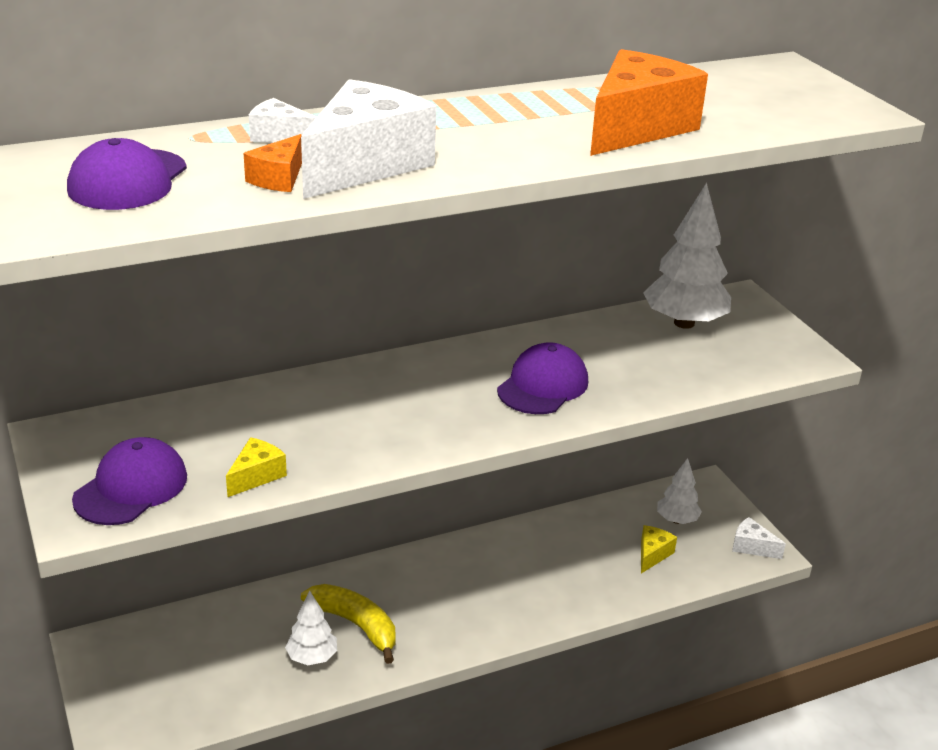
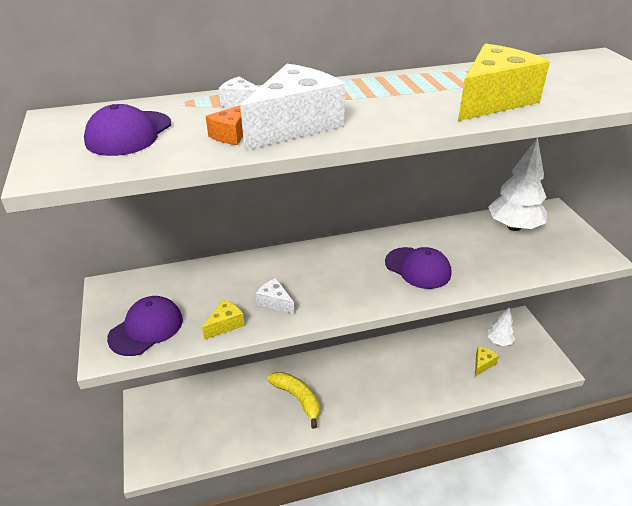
camera: 10 degrees right, 5 degrees up
(312, 657) = (269, 419): white tree -> none
(543, 385) = (418, 268): purple cap -> purple cap turned 90 degrees clockwise
(636, 128) = (493, 100): orange cheese -> yellow cheese
(751, 547) = (546, 363): white cheese -> white cheese (275, 302)

